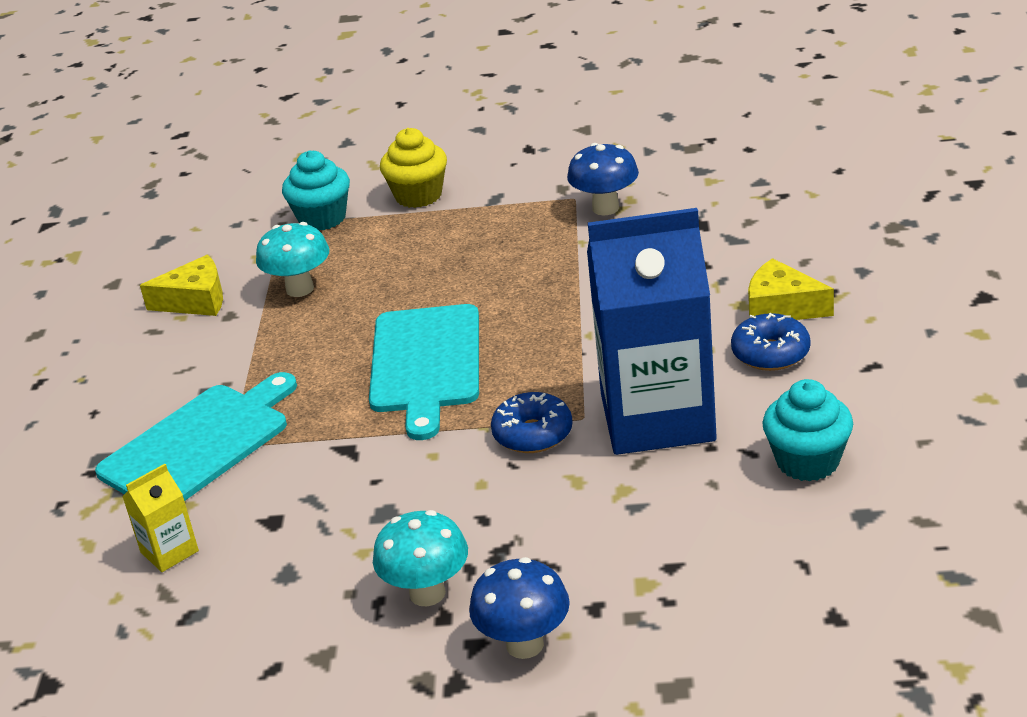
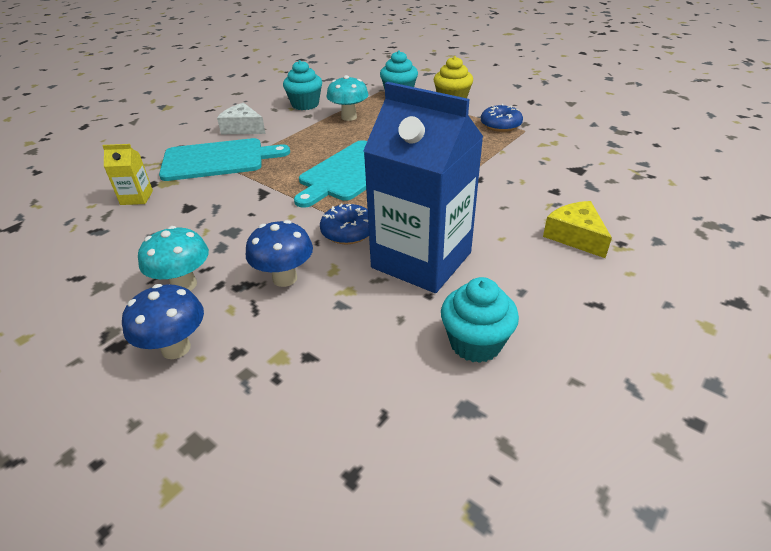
camera: 35 degrees right, 5 degrees up
(155, 383) = (243, 128): none -> white cheese
(195, 301) = (305, 105): yellow cheese -> turquoise cupcake
(605, 208) = (535, 141): blue mushroom -> blue mushroom (285, 278)
(770, 353) = (535, 259): blue donut -> blue donut (500, 125)

